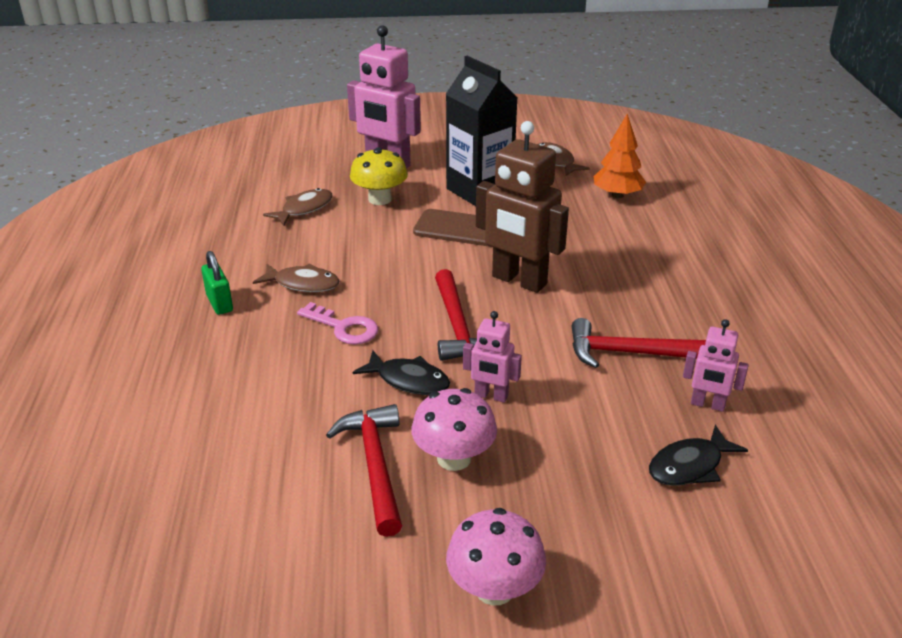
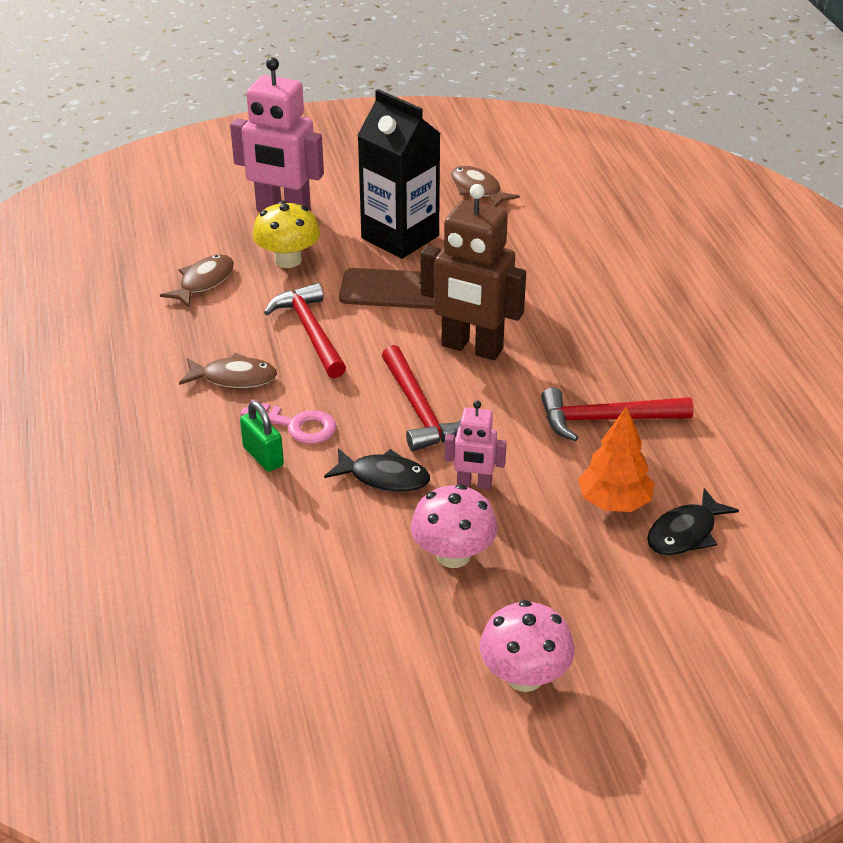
camera: 10 degrees left, 5 degrees up
(219, 303) = (148, 412): green padlock -> green padlock (263, 456)
(375, 465) = (376, 573): red hammer -> red hammer (310, 332)
(617, 195) = (557, 228): orange tree -> orange tree (614, 502)
(707, 405) = (692, 467): pink robot -> none

